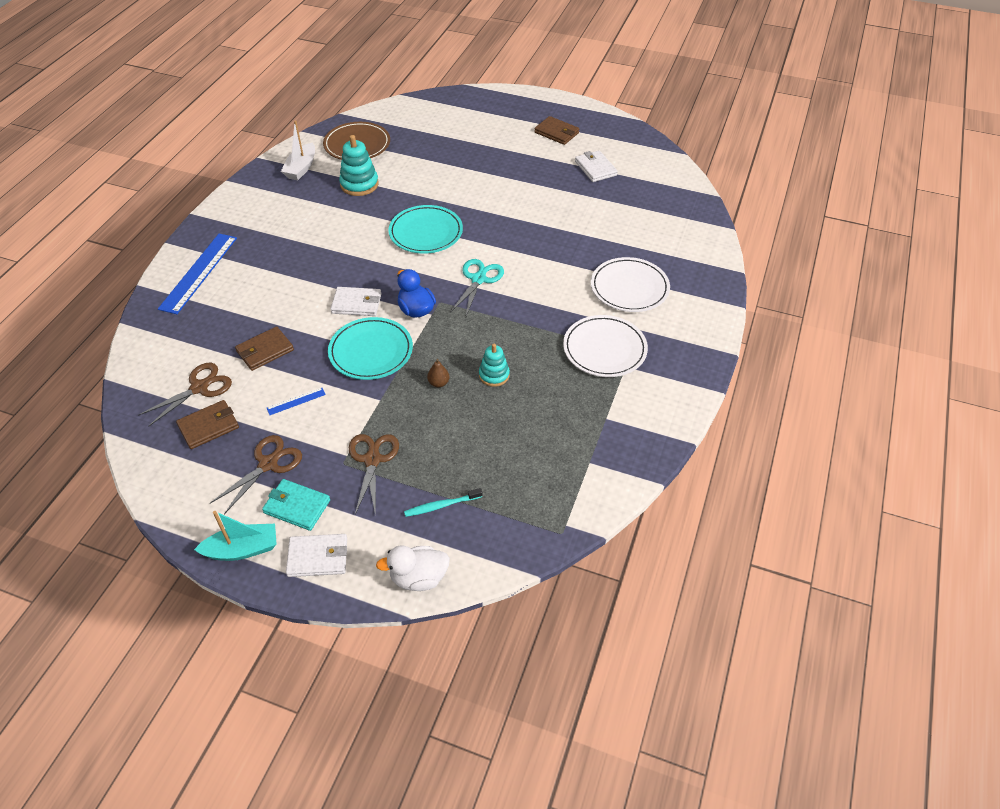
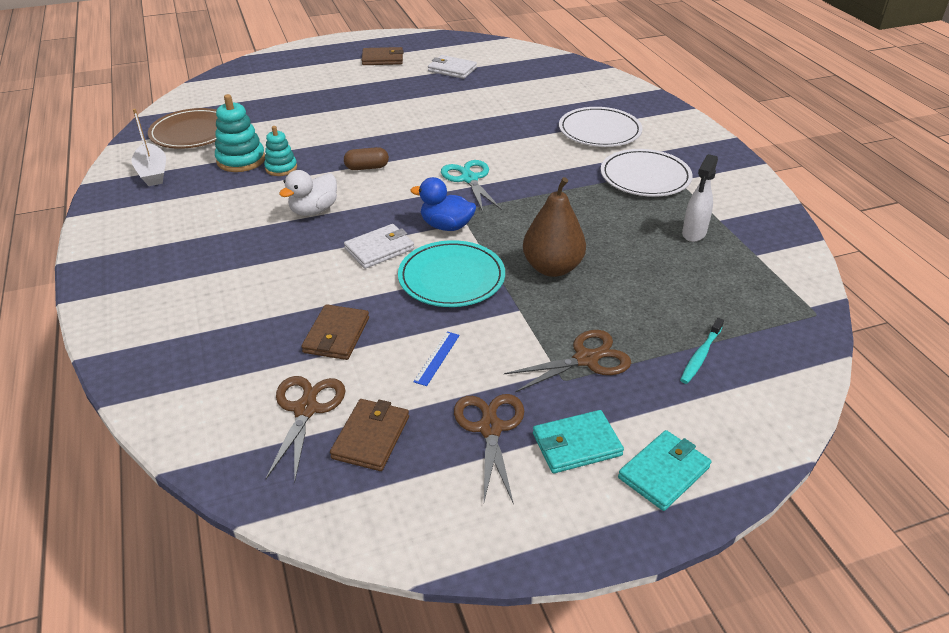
camera: 40 degrees left, 10 degrees down
(199, 272) = (148, 309): blue ruler -> none
(242, 549) = (581, 522): turquoise boat -> none
(318, 557) = (663, 472): white wallet -> turquoise wallet
(372, 459) = (586, 359): brown scissors -> brown scissors turned 105 degrees clockwise
(418, 578) = (772, 423): white duck -> white duck (314, 210)
(426, 232) = (367, 167): turquoise plate -> brown capsule
(438, 383) = (552, 268): brown pear -> brown pear, size x2.32
(494, 375) = (589, 237): turquoise stacking toy -> turquoise stacking toy (281, 168)
(570, 417) = (694, 234): none -> white spray bottle

